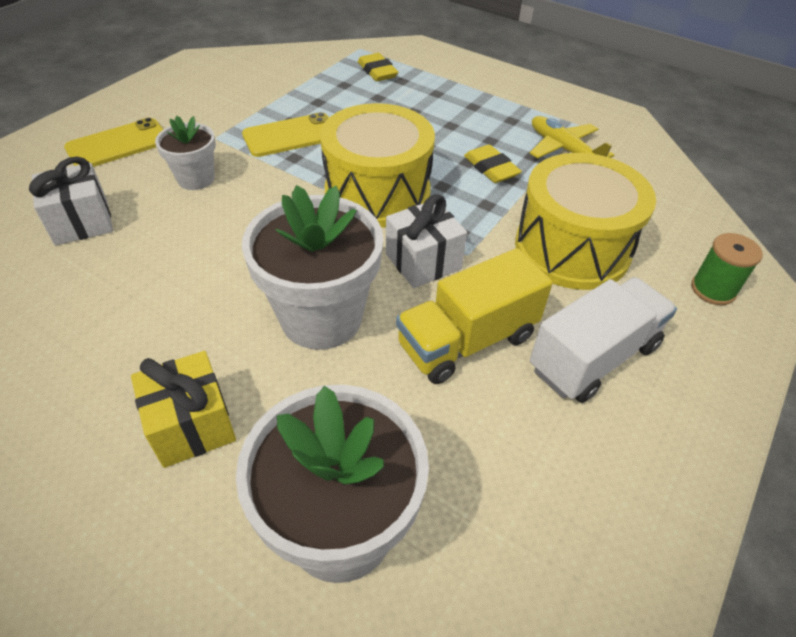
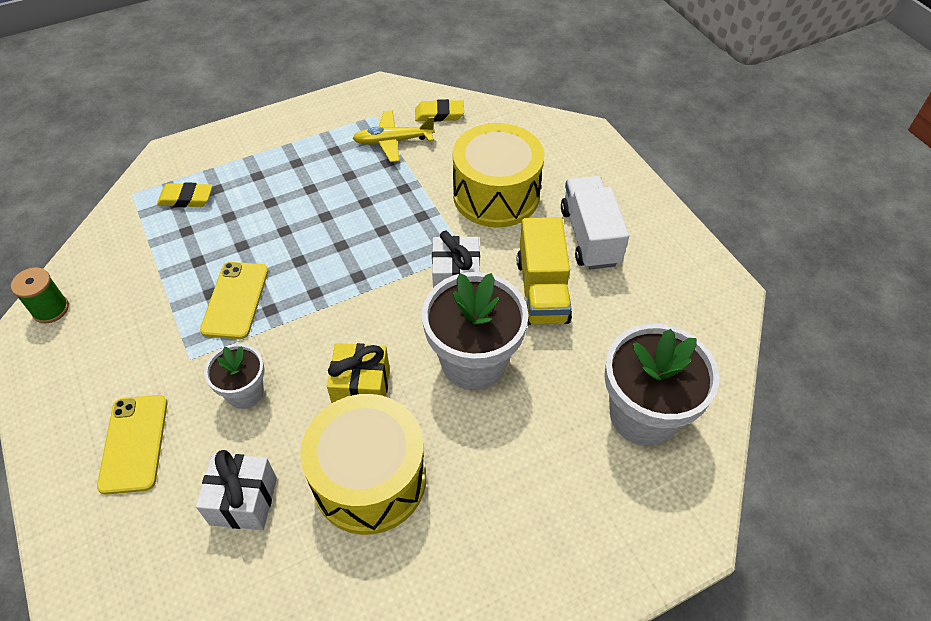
camera: 60 degrees left, 5 degrees up
(192, 425) = (528, 473): yellow gift -> yellow gift (361, 389)
(377, 193) = (361, 273): yellow drum -> yellow drum (369, 479)
(491, 168) = (383, 192): yellow eraser -> yellow eraser (439, 114)
(713, 289) = (572, 152): green spool -> green spool (51, 309)

